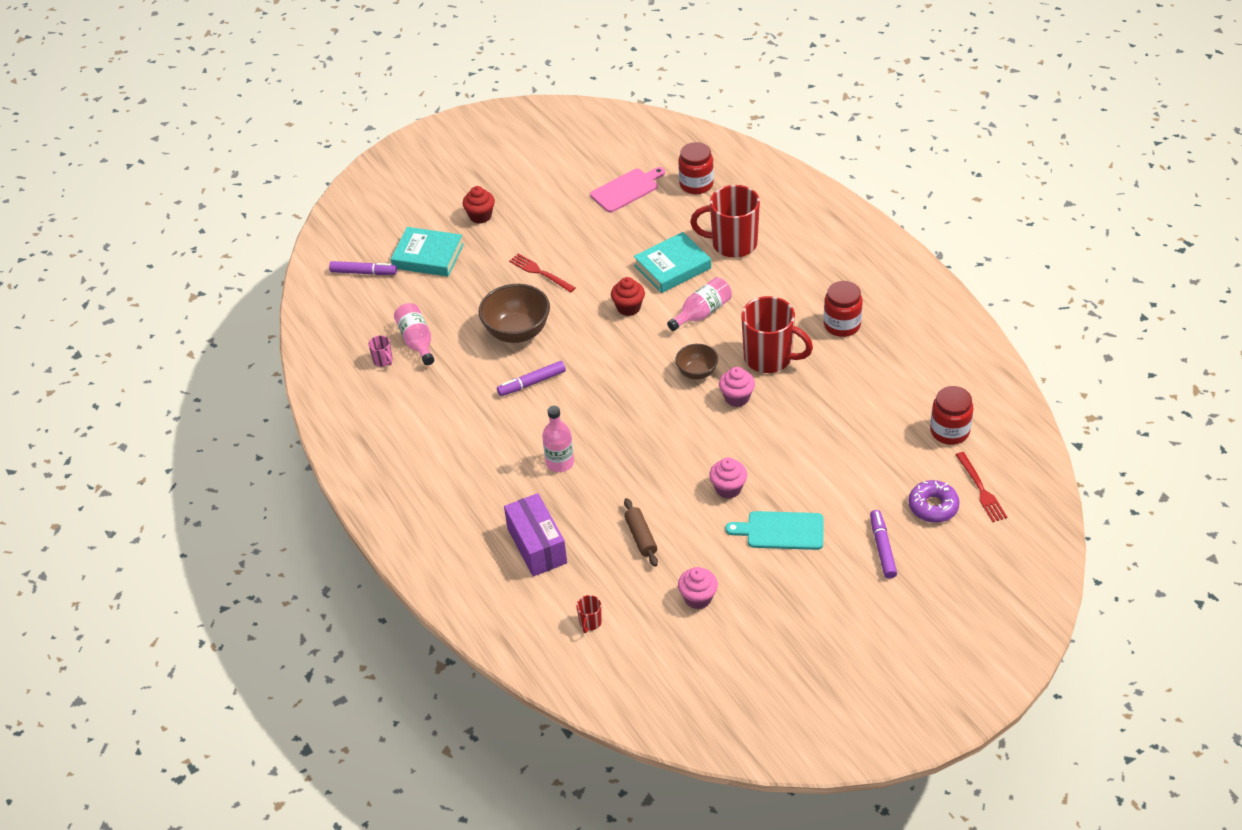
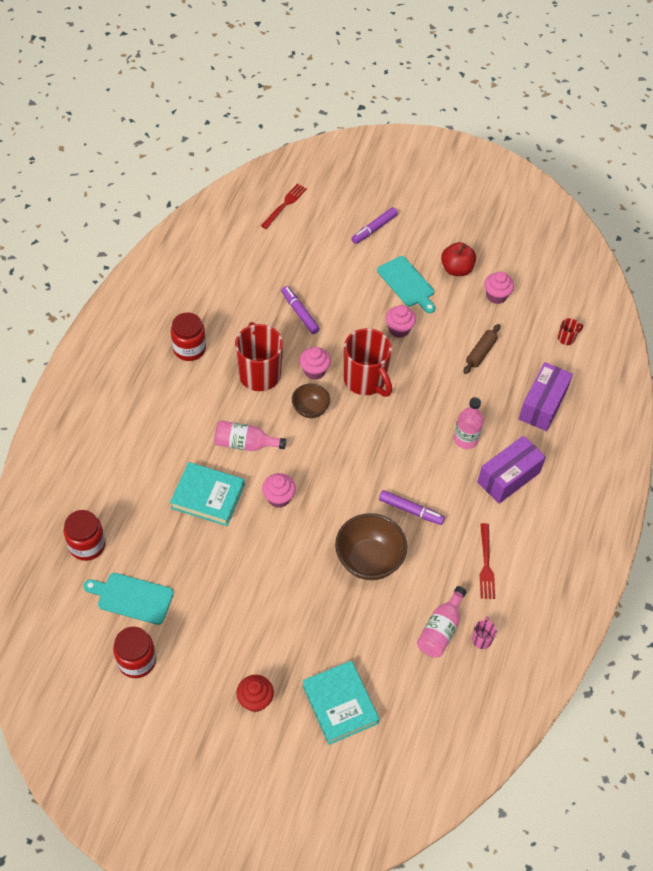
camera: 135 degrees left, 10 degrees up
(363, 272) = (402, 745): purple marker -> purple marker (299, 313)
(493, 468) = (508, 477): none -> purple box
(539, 272) = (289, 593): red fork -> red fork (486, 565)
(626, 189) = (132, 598): pink cutting board -> turquoise cutting board
(628, 308) = (279, 498): red cupcake -> pink cupcake
(733, 244) = (148, 470): red mug -> red mug (365, 380)
(764, 586) = (456, 269): none -> red apple
(933, 506) = (319, 221): purple donut -> none
(949, 431) = (247, 241): red jar -> red jar (137, 661)

